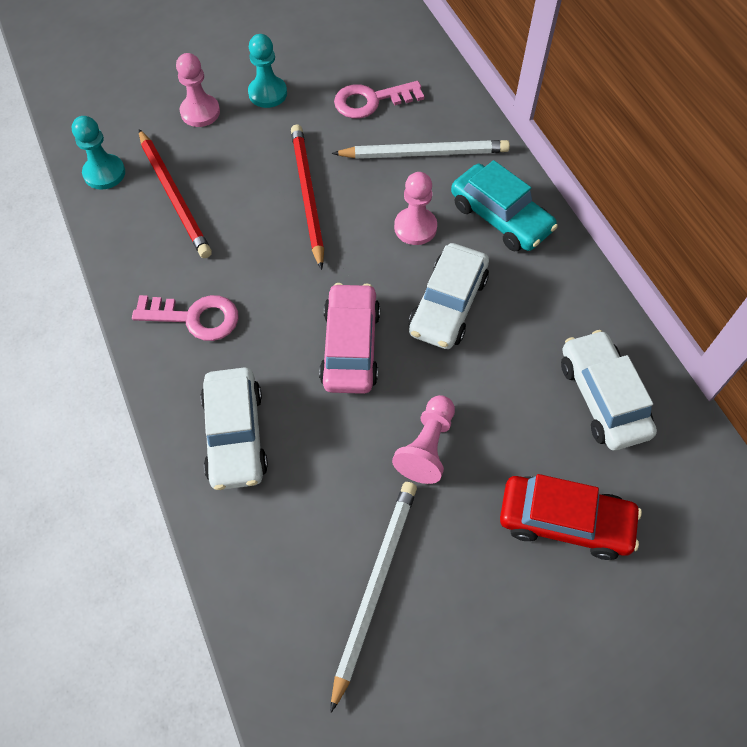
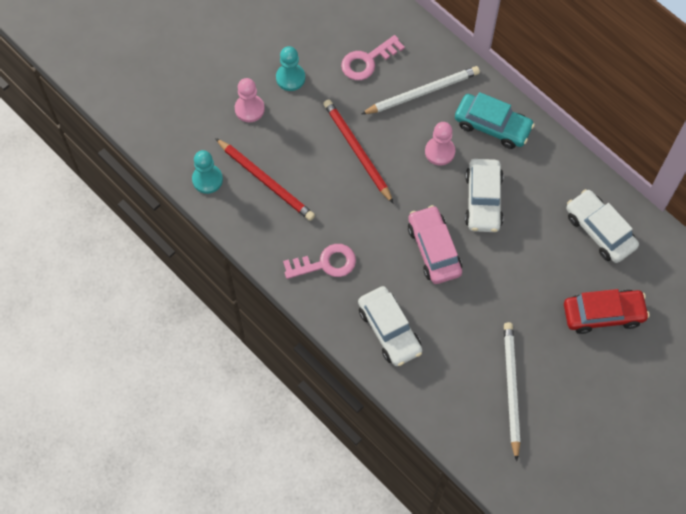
camera: 20 degrees left, 5 degrees up
(427, 446) = (507, 297): pink pawn -> none

